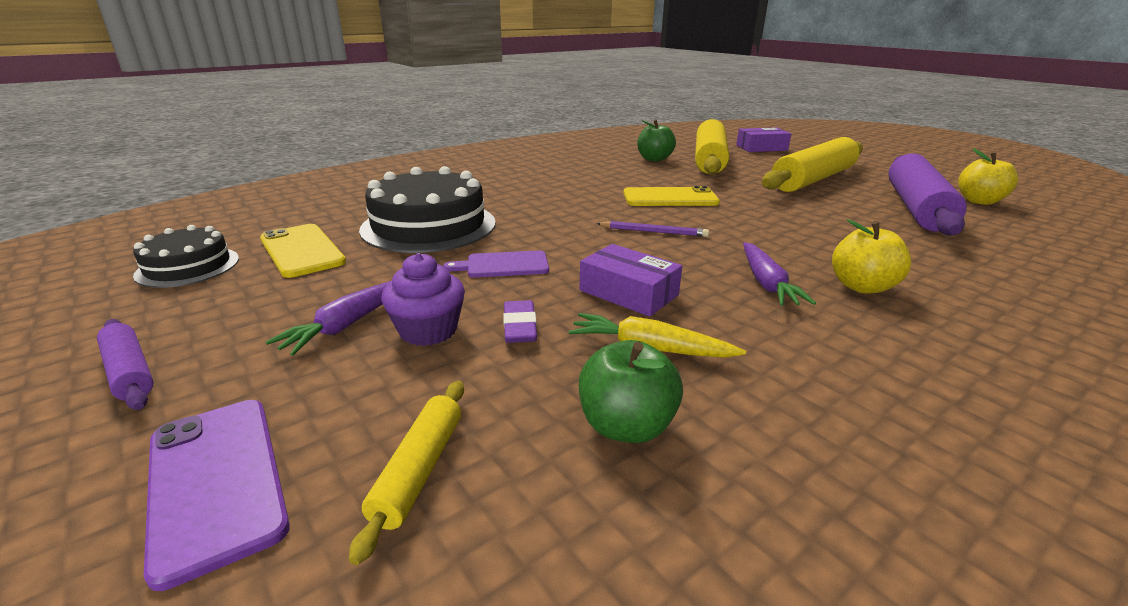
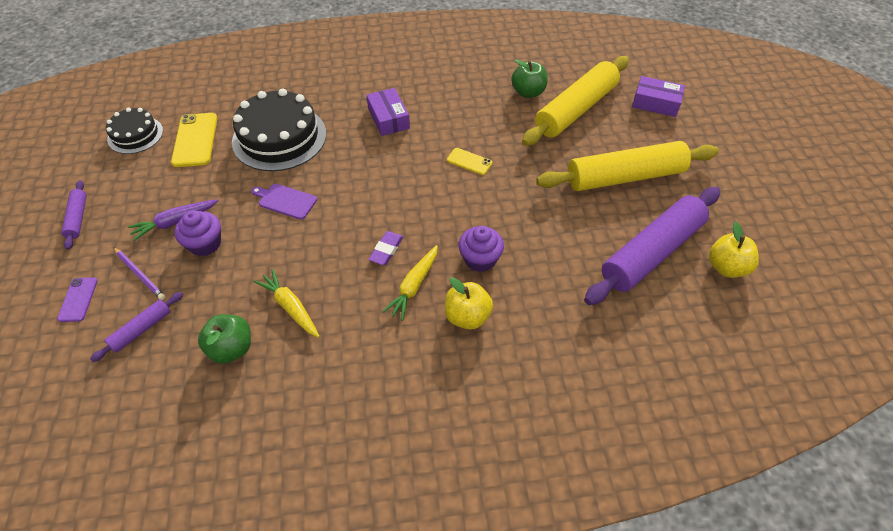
camera: 30 degrees right, 25 degrees up
(216, 481) = (78, 299): purple phone -> purple phone, size x0.57
(419, 470) = (141, 329): yellow rolling pin -> purple rolling pin
(519, 326) = (247, 261): purple eraser -> purple eraser (386, 250)
(628, 292) = (327, 258): purple box -> purple box (388, 118)
(654, 232) = (408, 201): purple pencil -> purple pencil (140, 275)
(670, 198) = (469, 161): yellow phone -> yellow phone, size x0.57
(766, 283) = (414, 286): purple carrot -> yellow carrot
(794, 247) = (480, 259): none -> purple cupcake

